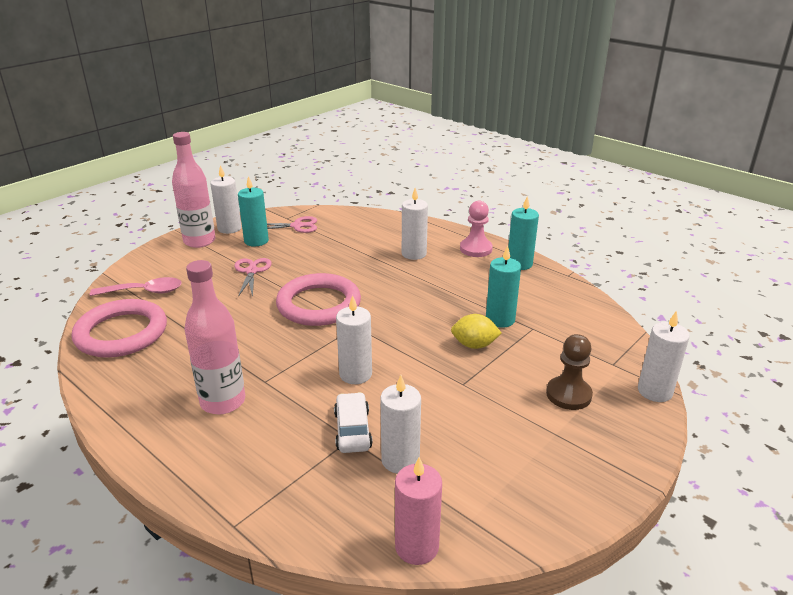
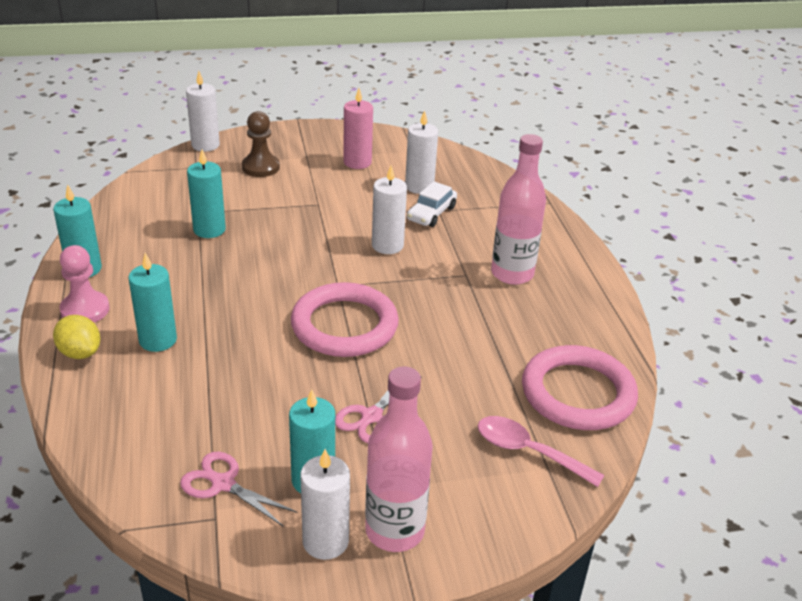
camera: 145 degrees left, 5 degrees up
(414, 254) = (158, 340): white candle -> turquoise candle
(416, 547) = (455, 154): pink candle -> pink candle (357, 162)
(474, 345) = (265, 222): yellow lemon -> yellow lemon (80, 353)

